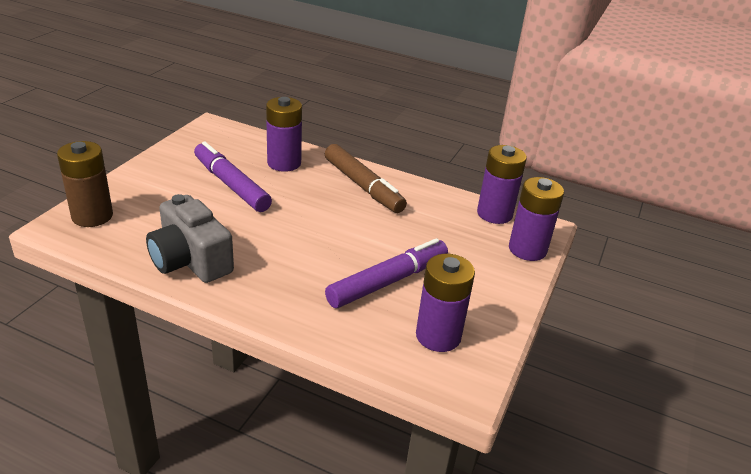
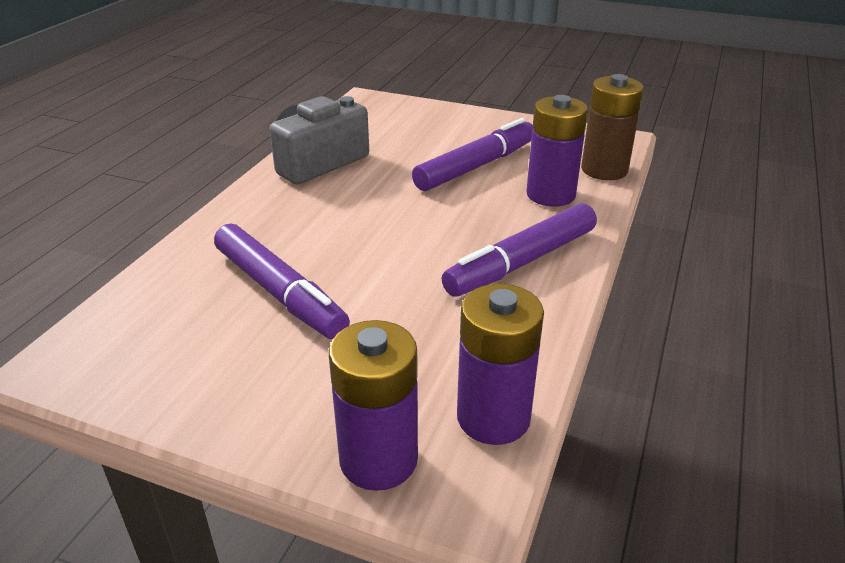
camera: 90 degrees right, 0 degrees up
(92, 216) = (386, 109): brown battery -> brown battery (604, 170)
(363, 186) = (521, 262): brown marker -> purple marker
(438, 336) = (158, 338): purple battery -> none

